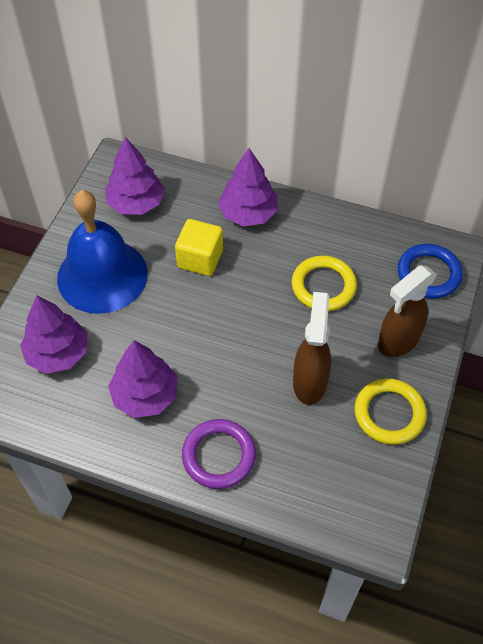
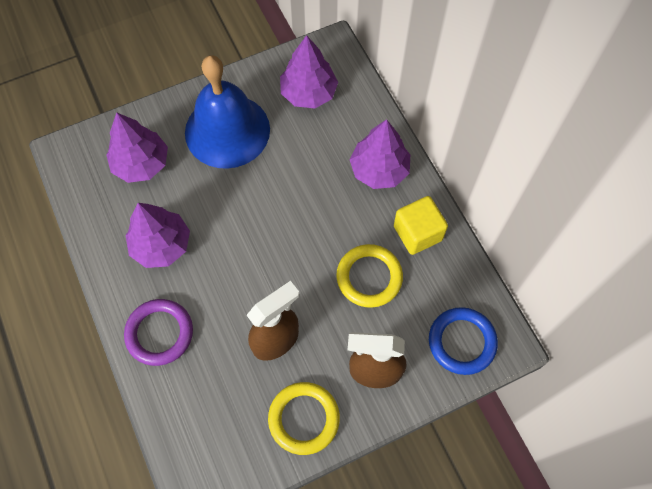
camera: 45 degrees right, 10 degrees up
(200, 259) = (305, 176): yellow cube -> yellow cube (417, 233)

